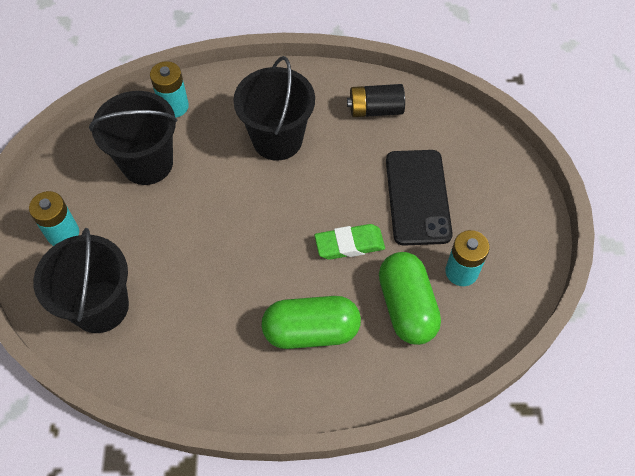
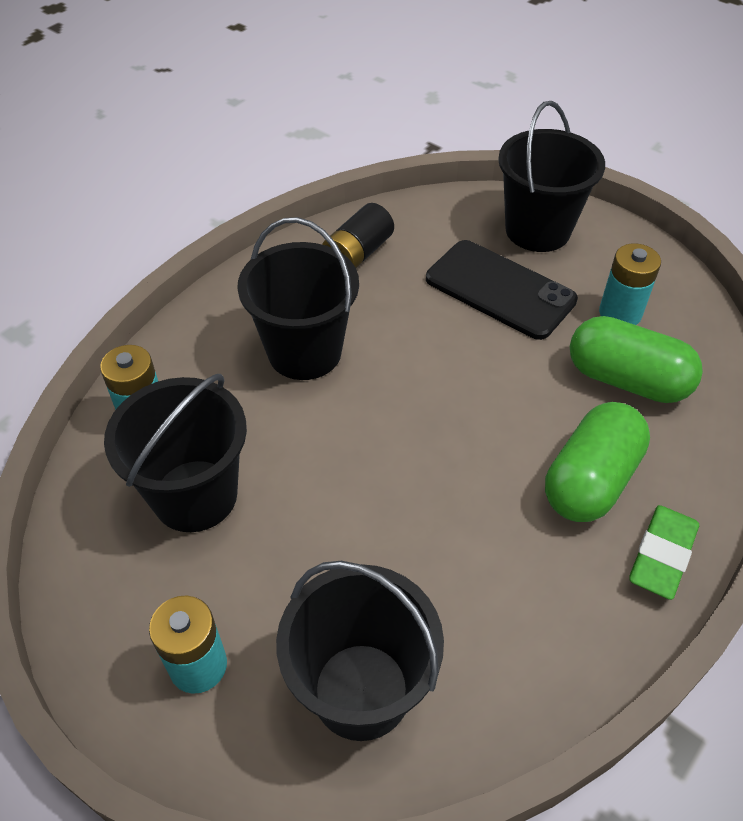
camera: 50 degrees left, 10 degrees down
(349, 244) = (507, 377): green eraser -> green eraser (661, 555)
(492, 183) = (537, 230): none -> black bucket

